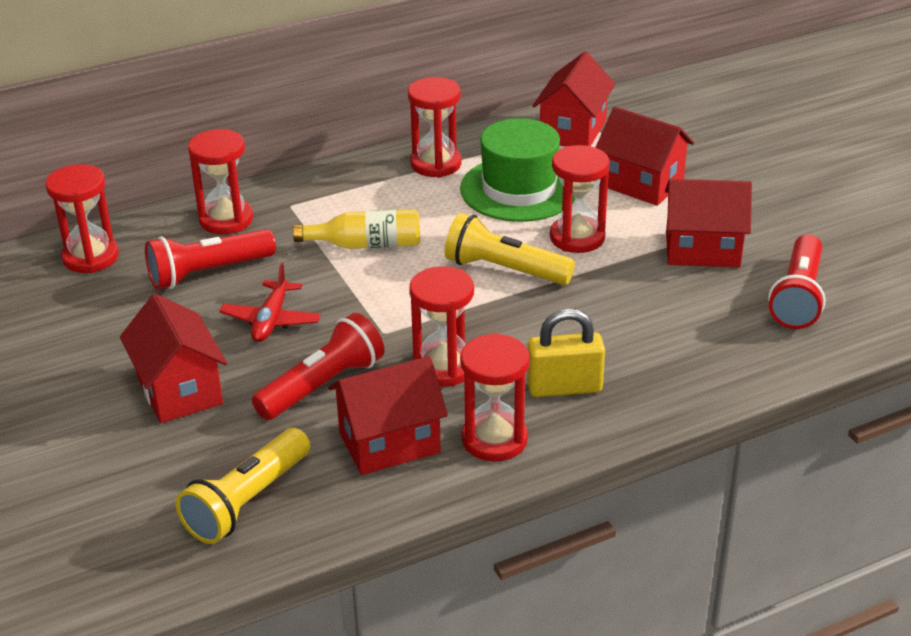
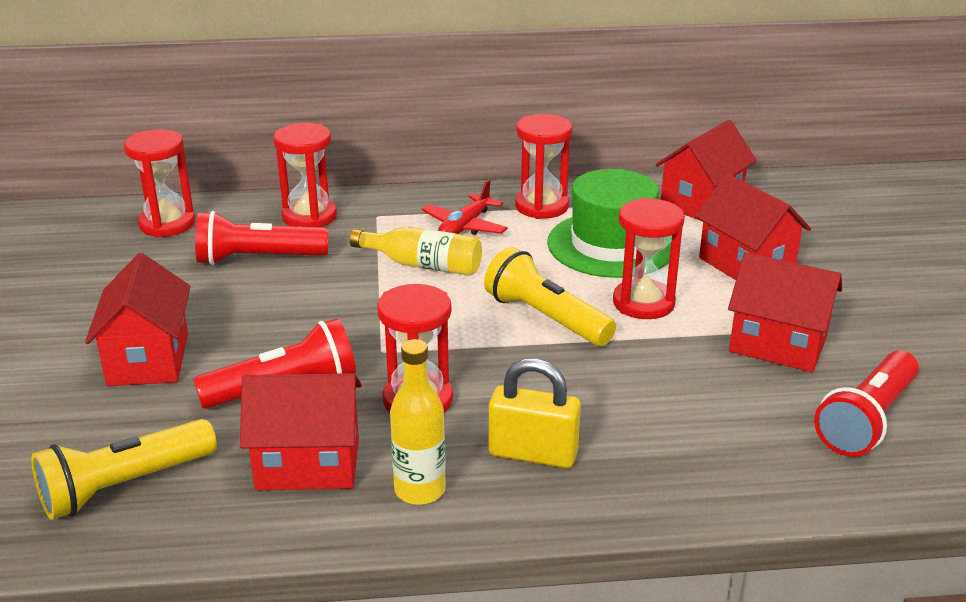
camera: 20 degrees right, 5 degrees down
(271, 320) = (282, 314): red plane -> red plane (465, 226)
(494, 439) = (420, 490): red hourglass -> yellow bottle

